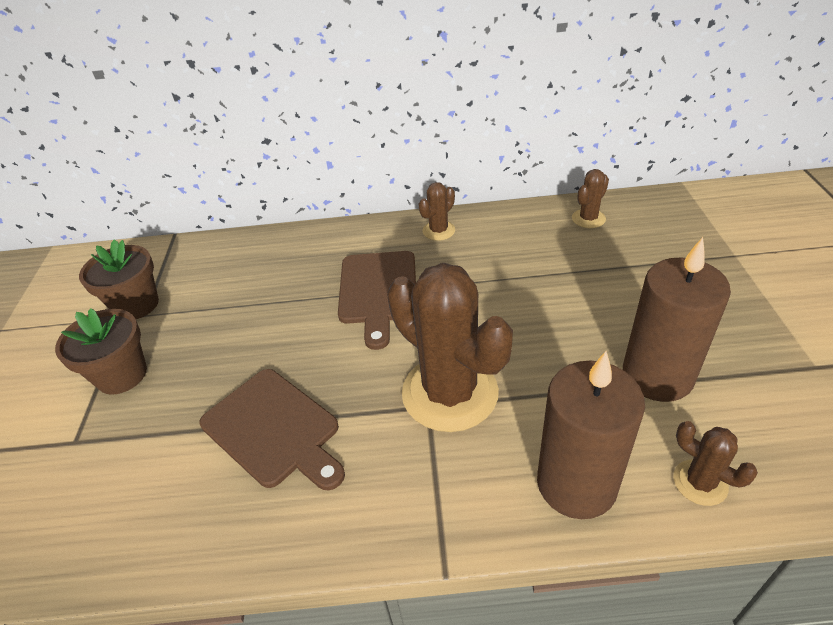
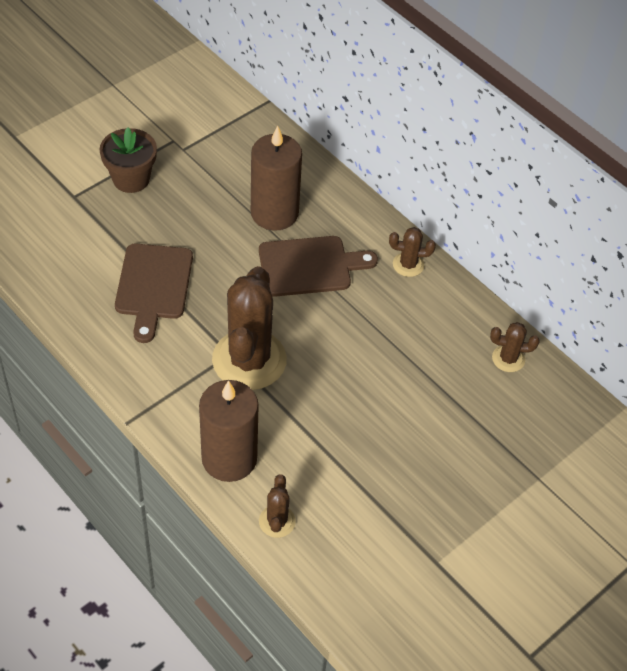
camera: 45 degrees right, 10 degrees up
(136, 305) = (187, 138): brown flower pot -> none
(378, 291) = (309, 266): brown cutting board -> brown cutting board turned 150 degrees counterclockwise
(657, 375) = (354, 469): brown candle -> brown candle (274, 213)

